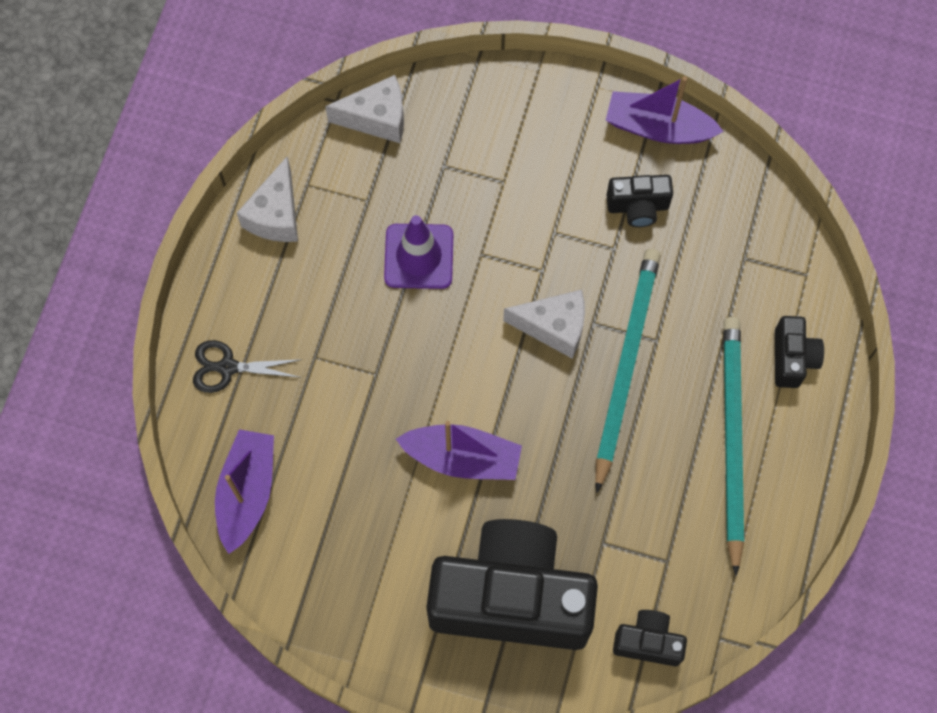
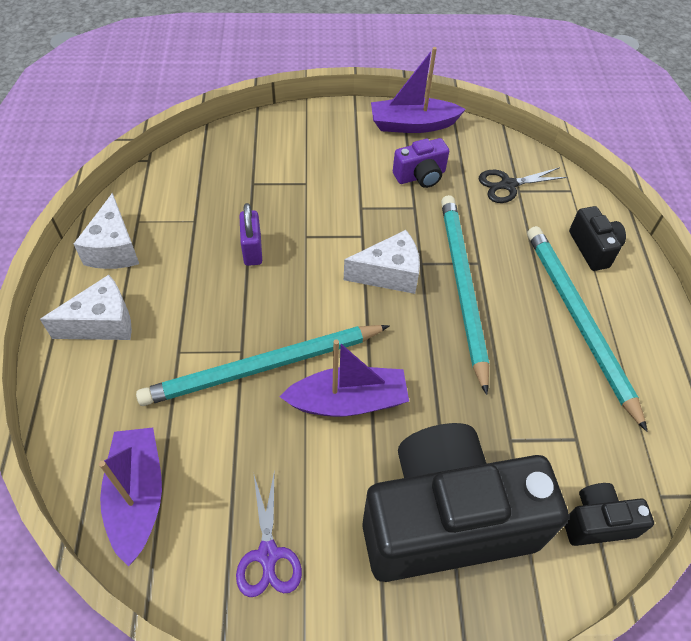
camera: 20 degrees left, 15 degrees down
(227, 367) = (93, 383): black scissors -> black scissors (508, 185)
(346, 578) = (268, 554): none -> purple scissors
(377, 118) = (186, 164): white cheese -> white cheese (102, 323)
(391, 398) = (263, 367): none -> turquoise pencil
(419, 256) = (252, 250): purple traffic cone -> purple padlock
(638, 207) = (420, 176): black camera -> purple camera

